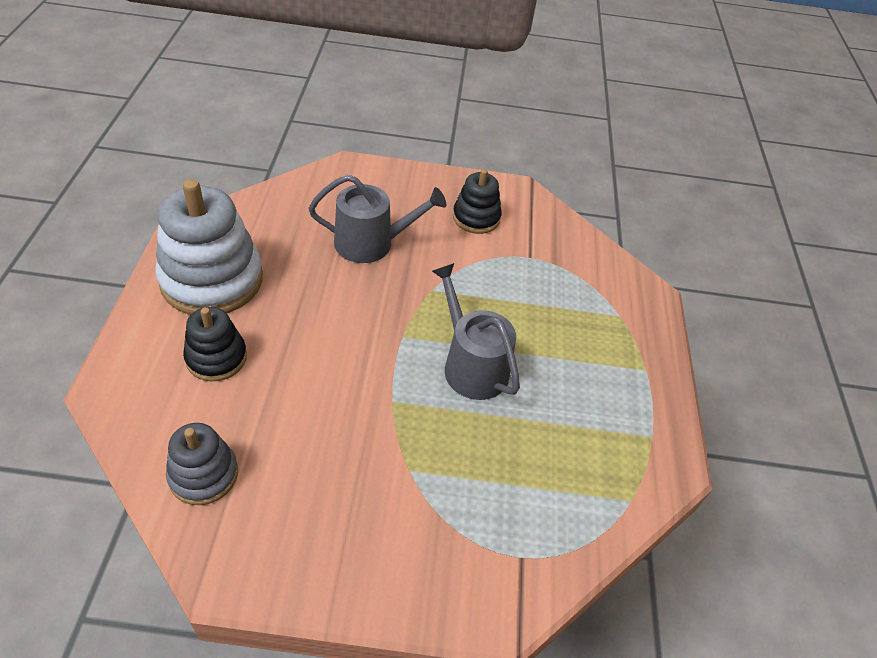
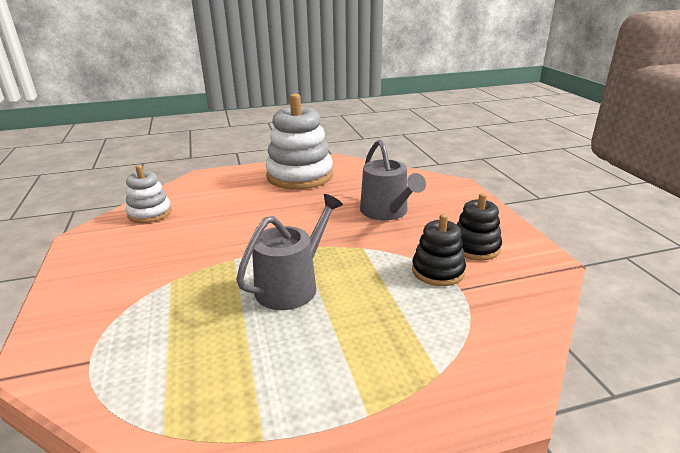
camera: 75 degrees right, 20 degrees down
(203, 475) = (150, 213): grey stacking toy -> white stacking toy
(216, 358) = (238, 193): black stacking toy -> black stacking toy (438, 271)

